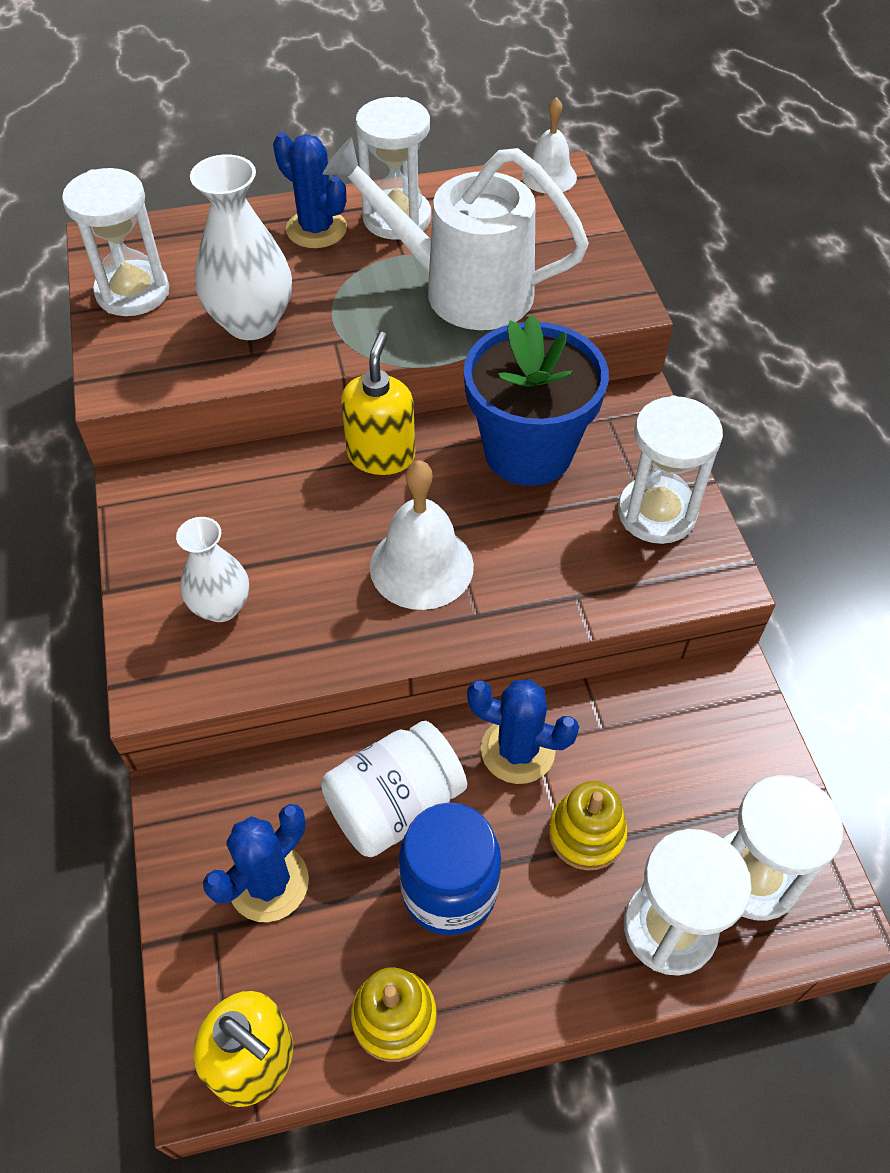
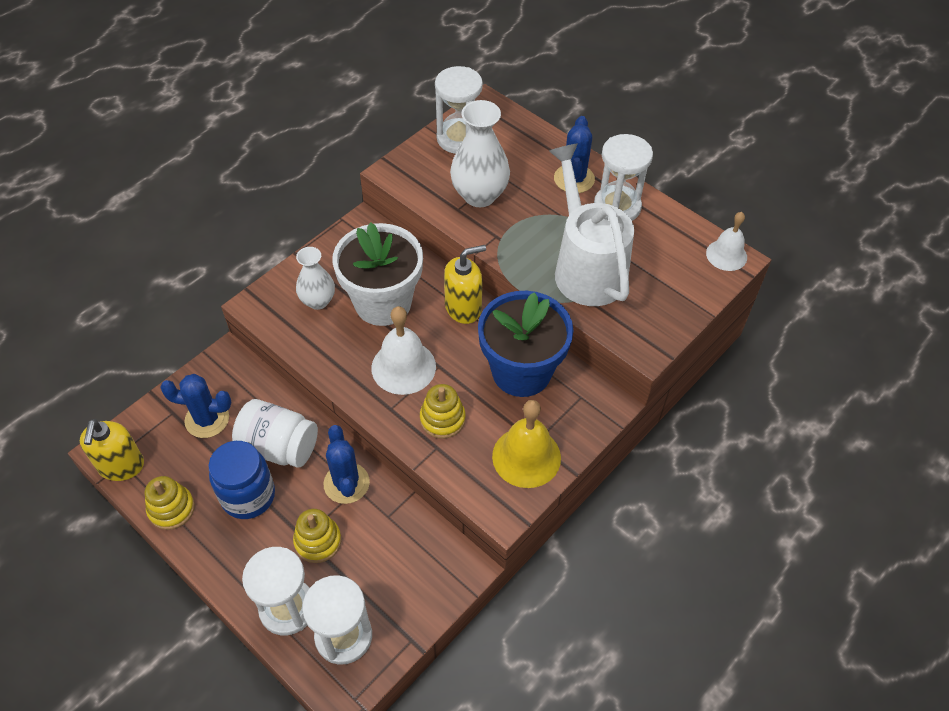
camera: 55 degrees right, 0 degrees up
(295, 534) = (383, 303): none -> white flower pot
(538, 567) = (442, 419): none -> yellow stacking toy
(656, 513) = (526, 457): white hourglass -> yellow bell

